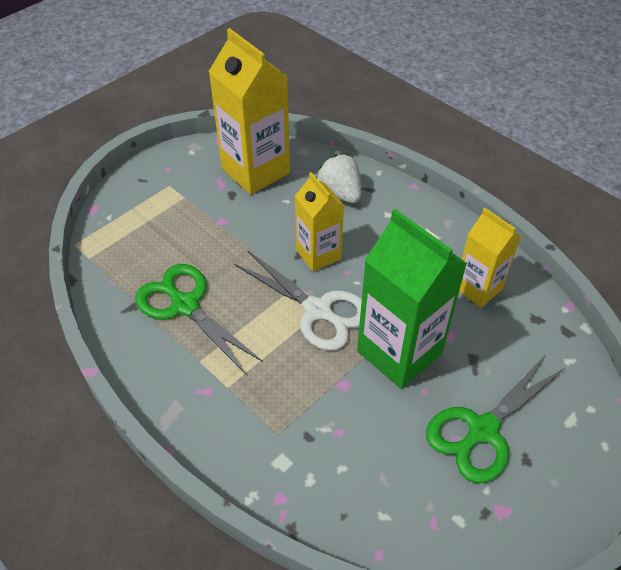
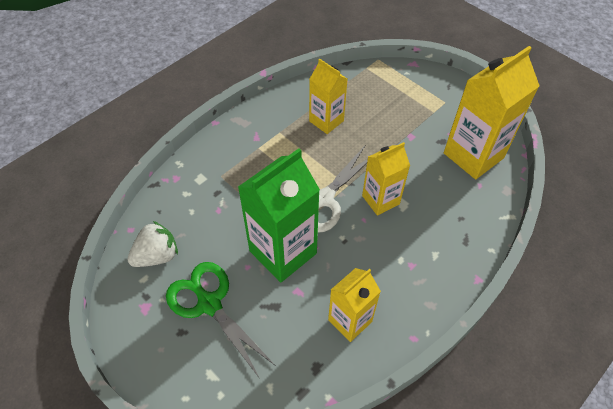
camera: 90 degrees right, 5 degrees up
(185, 305) = (326, 121): green scissors -> yellow carton
(340, 193) = (456, 217): white strawberry -> white strawberry (157, 256)

